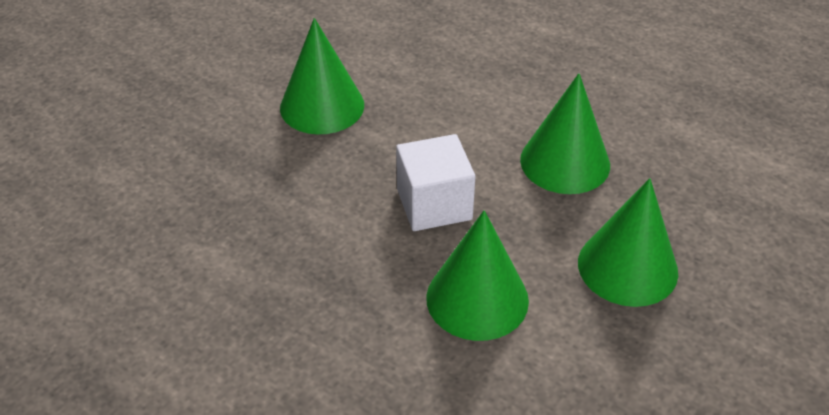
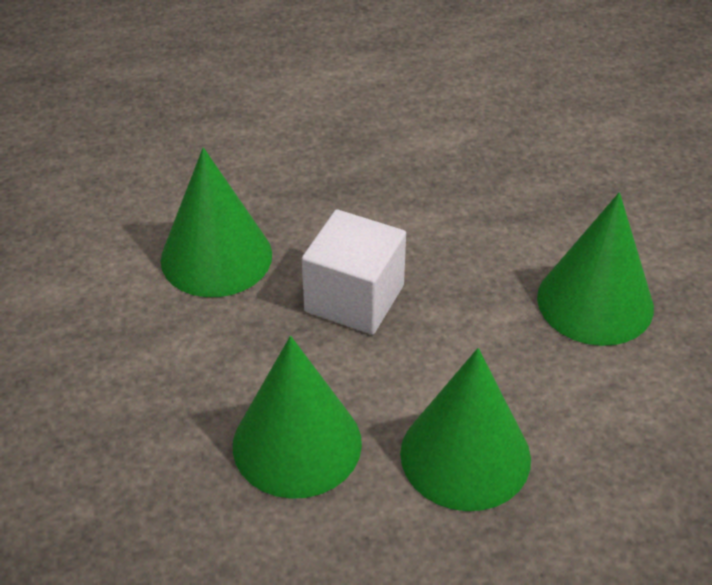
camera: 130 degrees right, 0 degrees up
(627, 267) = (118, 380): green cone -> green cone (465, 455)

